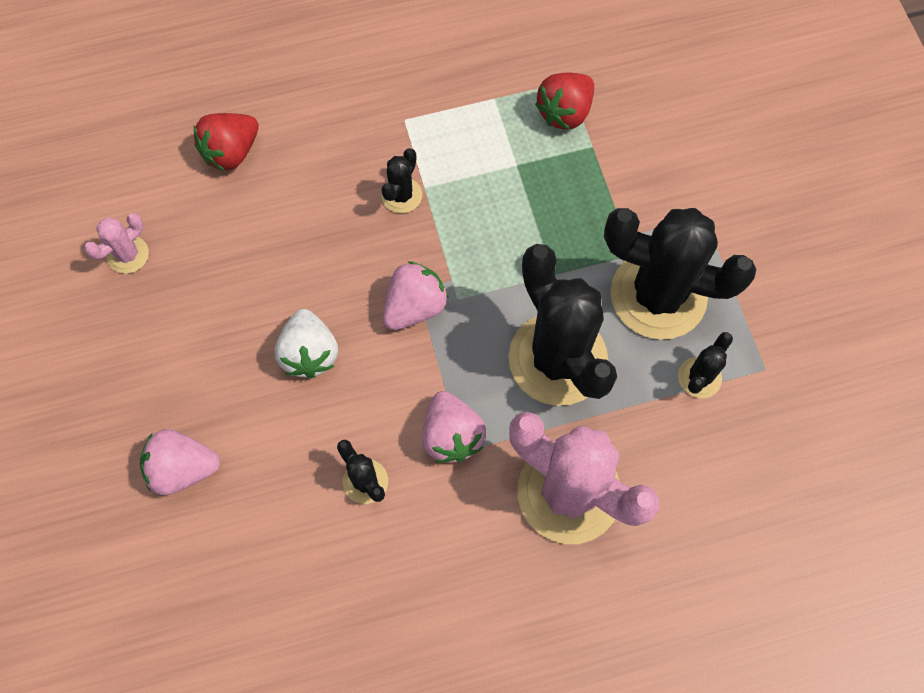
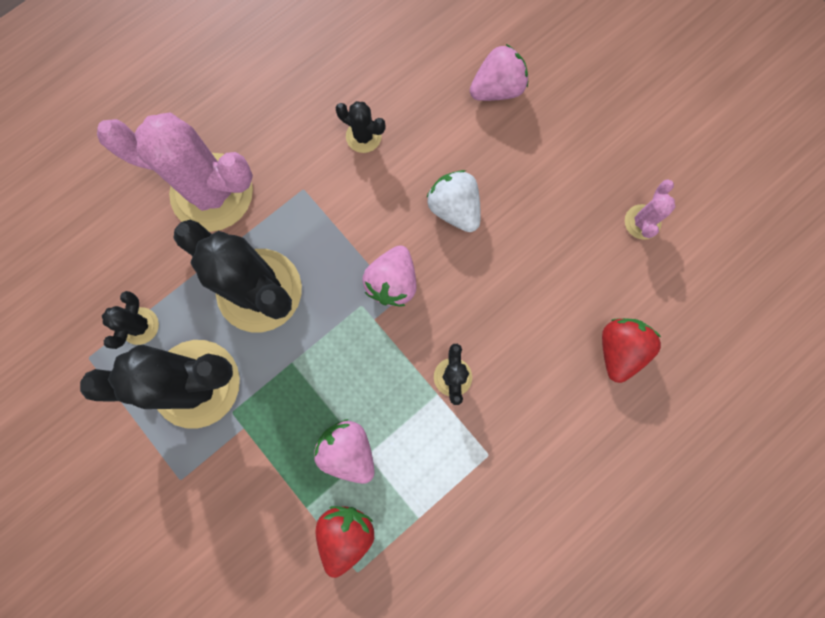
camera: 155 degrees right, 10 degrees up
(451, 435) = (316, 195): pink strawberry -> pink strawberry (348, 450)

